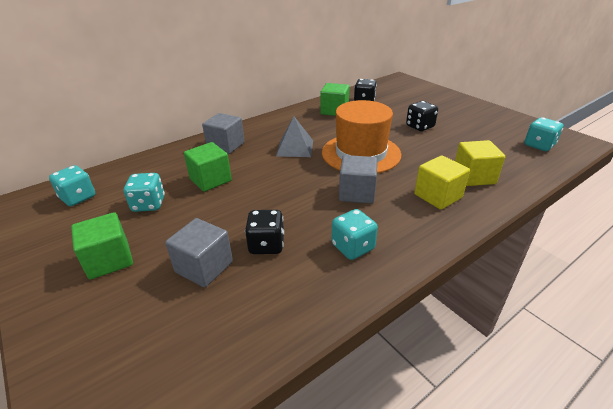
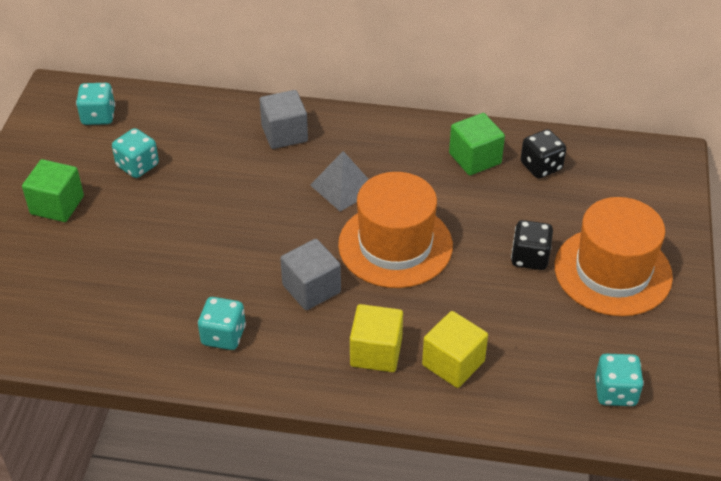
camera: 45 degrees right, 10 degrees up
(204, 267) = (105, 263): grey cube -> none
(210, 180) = (215, 173): green cube -> none
(266, 245) = (168, 279): black dice -> none
(454, 114) = (613, 271): none -> orange hat

